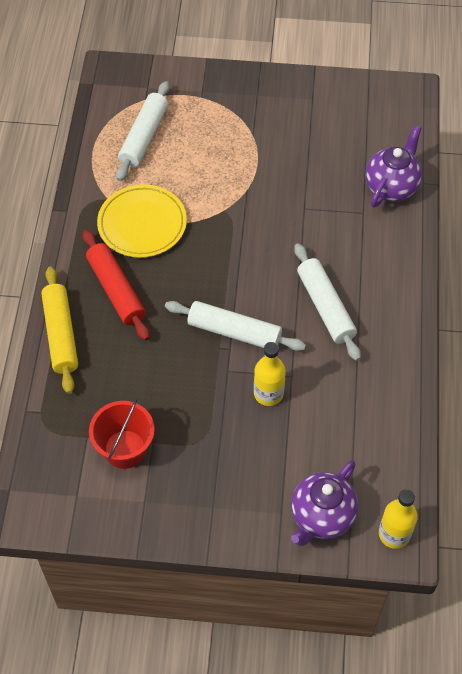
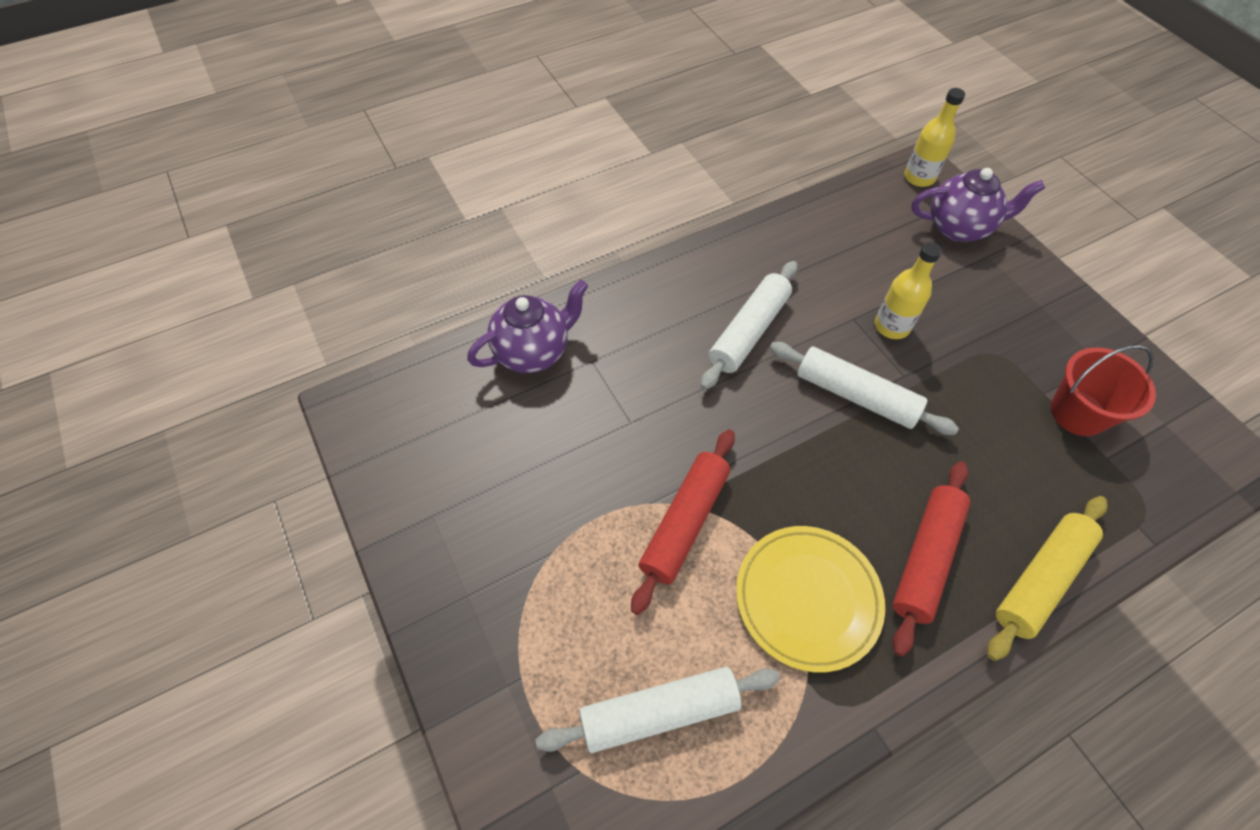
camera: 125 degrees left, 0 degrees up
(224, 197) = (684, 523): none -> red rolling pin
(234, 332) = (855, 396): white rolling pin -> white rolling pin turned 45 degrees counterclockwise
(391, 187) = (533, 352): purple teapot -> purple teapot turned 150 degrees clockwise

